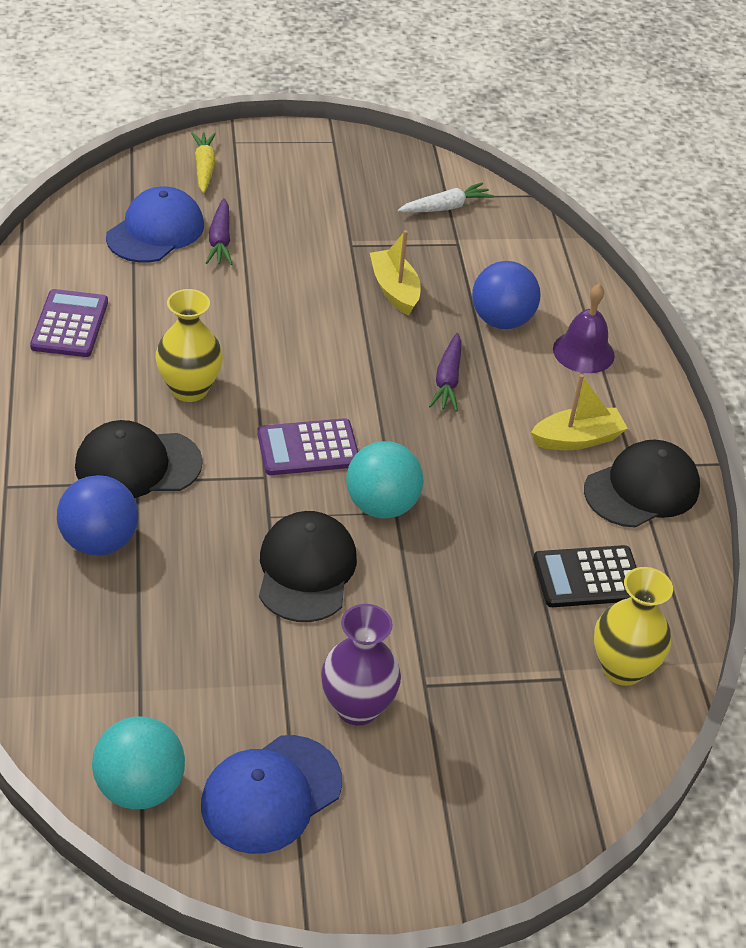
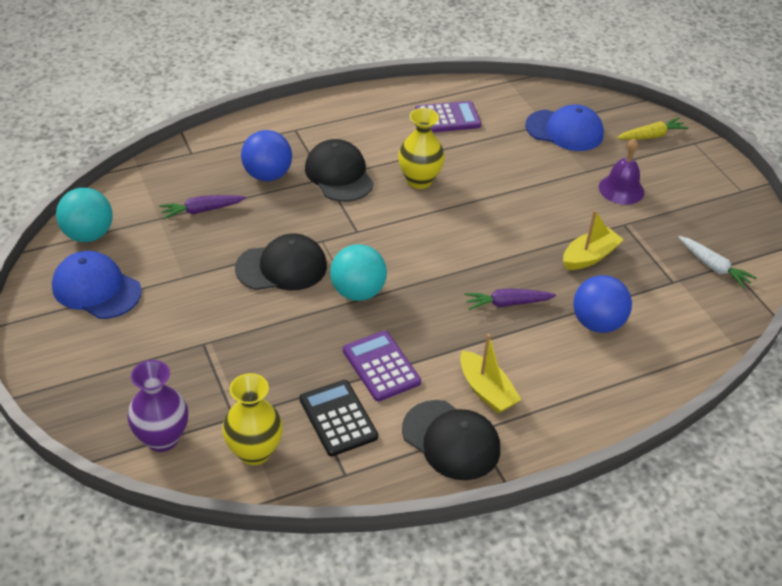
camera: 75 degrees right, 0 degrees up
(220, 240) = (578, 160): purple carrot -> purple carrot (201, 210)
(308, 448) = (394, 245): purple calculator -> purple calculator (381, 366)
(357, 707) = (174, 314): purple vase -> purple vase (162, 438)
(583, 352) = (593, 380): purple bell -> purple bell (621, 189)

